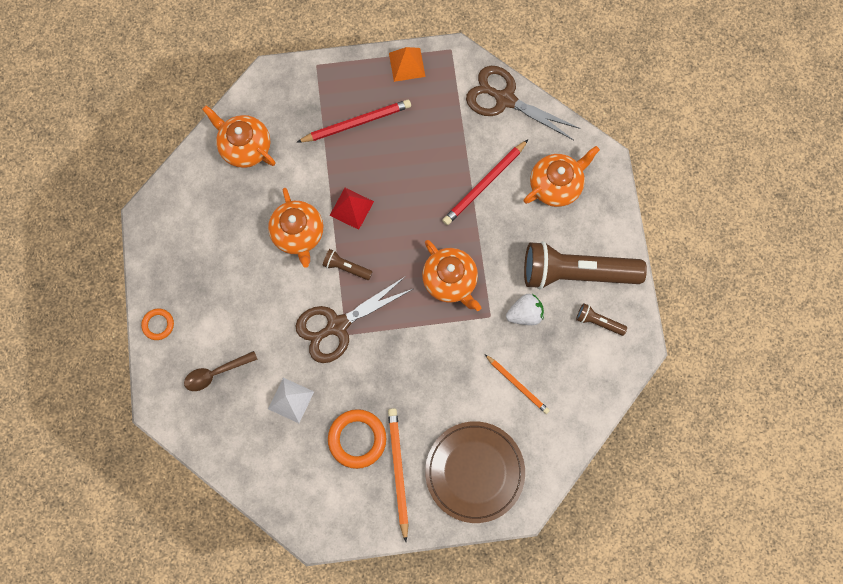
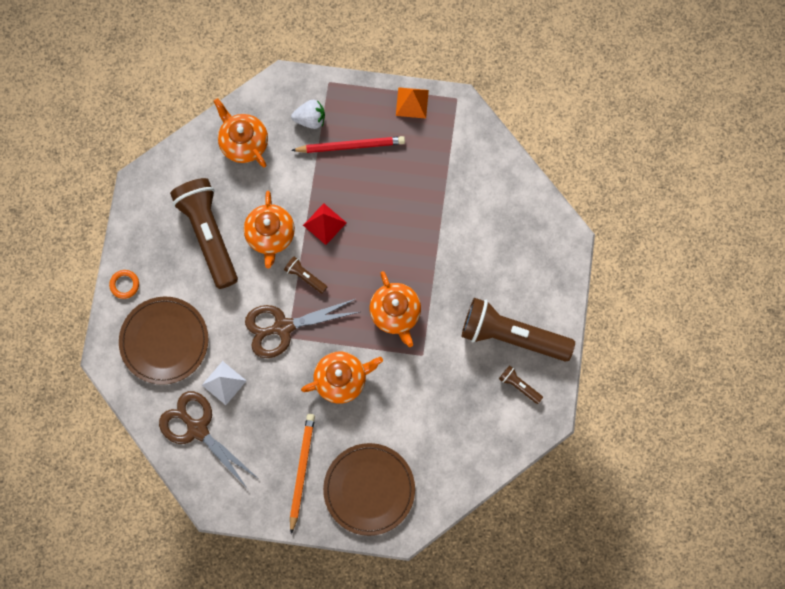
camera: 15 degrees right, 0 degrees up
(216, 373) = (164, 341): brown spoon -> brown plate
(233, 250) = (208, 234): none -> brown flashlight
(357, 439) = (273, 433): orange ring -> none
(484, 184) = (452, 232): red pencil -> none
(505, 99) = (493, 158): brown scissors -> brown scissors (197, 429)
(517, 384) = (429, 422): orange pencil -> none
(525, 314) = (454, 361): white strawberry -> white strawberry (310, 119)
(556, 185) = (517, 251): orange teapot -> orange teapot (341, 379)

